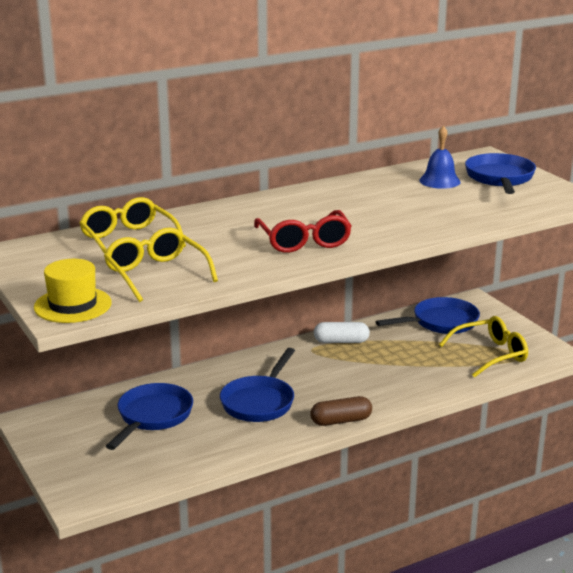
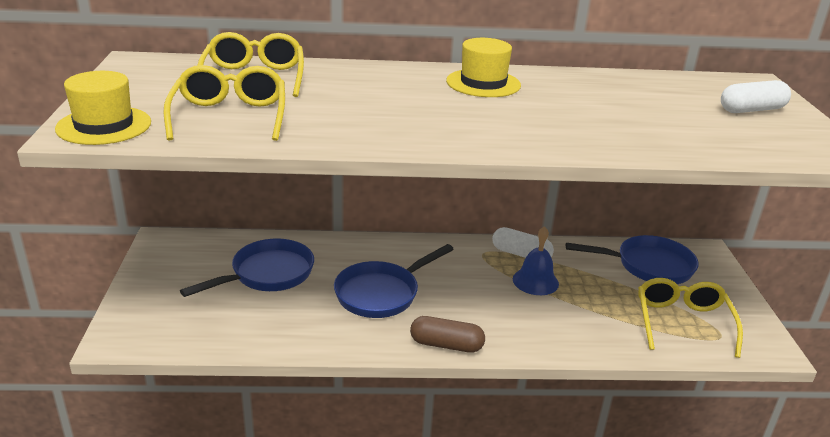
camera: 25 degrees right, 5 degrees up
(304, 202) = (483, 83): none -> yellow hat
(304, 241) = (430, 123): red glasses -> none
(439, 181) = (669, 96): blue bell -> blue bell (535, 281)
(490, 354) = (682, 322): yellow glasses -> yellow glasses turned 90 degrees counterclockwise
(500, 178) = (751, 110): blue pan -> white capsule

